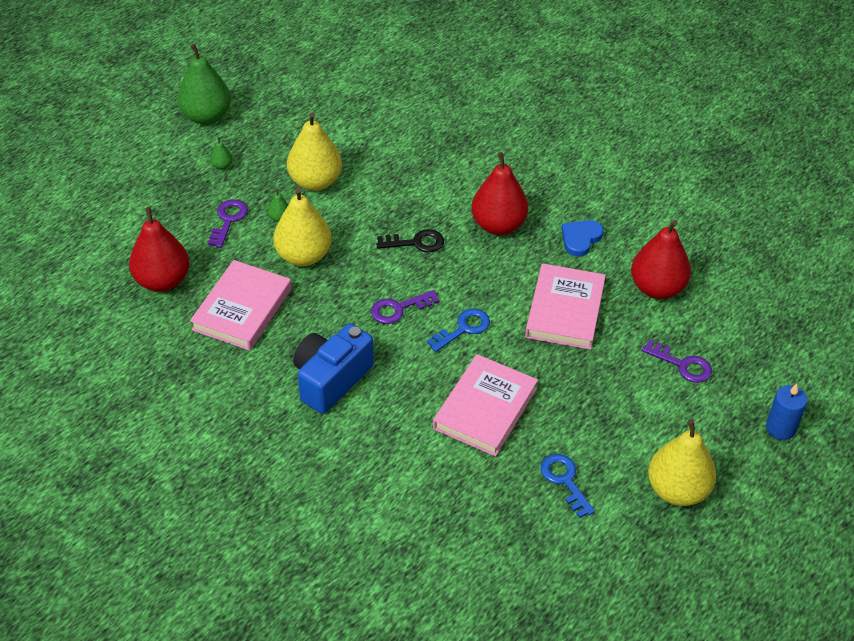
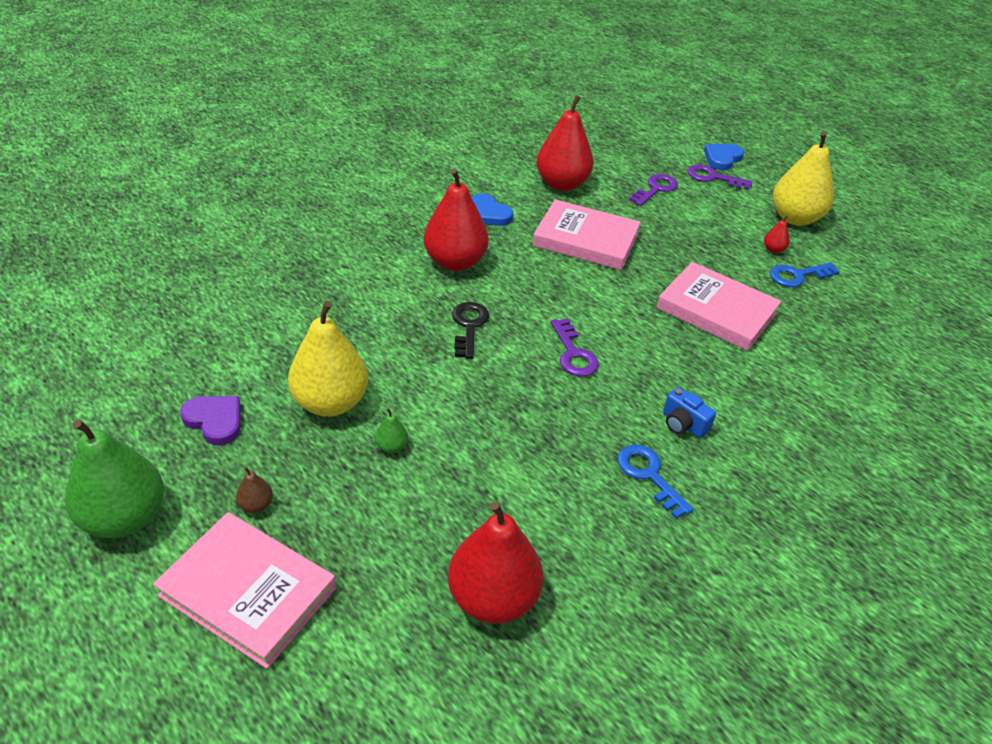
camera: 85 degrees left, 5 degrees down
(222, 166) = (256, 505): green pear -> brown pear
(228, 220) = (381, 505): purple key -> purple key (713, 178)
(242, 309) = (561, 502): pink book -> pink book (248, 592)
(288, 132) = (215, 421): none -> purple heart
(303, 256) = (471, 429): yellow pear -> none
(331, 379) = (683, 424): blue camera -> blue camera, size x0.48
(463, 328) = (607, 309): blue key -> blue key (649, 475)
(605, 463) = (773, 249): none -> red pear
(780, 428) = (722, 158): blue candle -> blue heart

